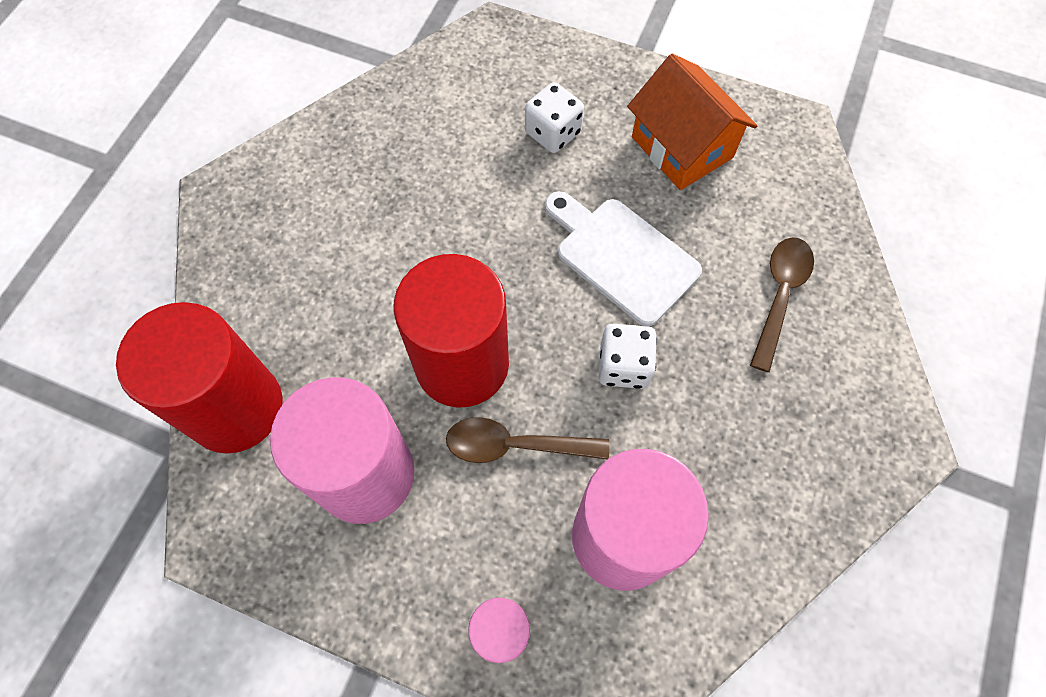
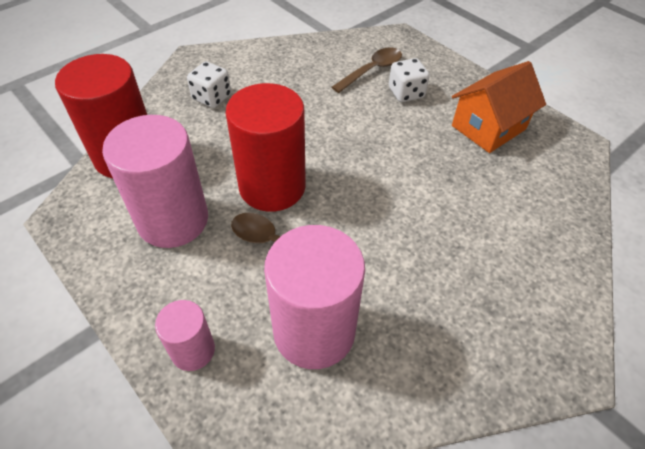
camera: 25 degrees right, 15 degrees down
(621, 257) = (412, 170): white cutting board -> none
(623, 366) = (377, 229): white dice -> white dice (212, 98)
(681, 147) = (488, 127): orange house -> orange house turned 60 degrees clockwise
(779, 295) = (516, 233): brown spoon -> brown spoon (372, 70)

